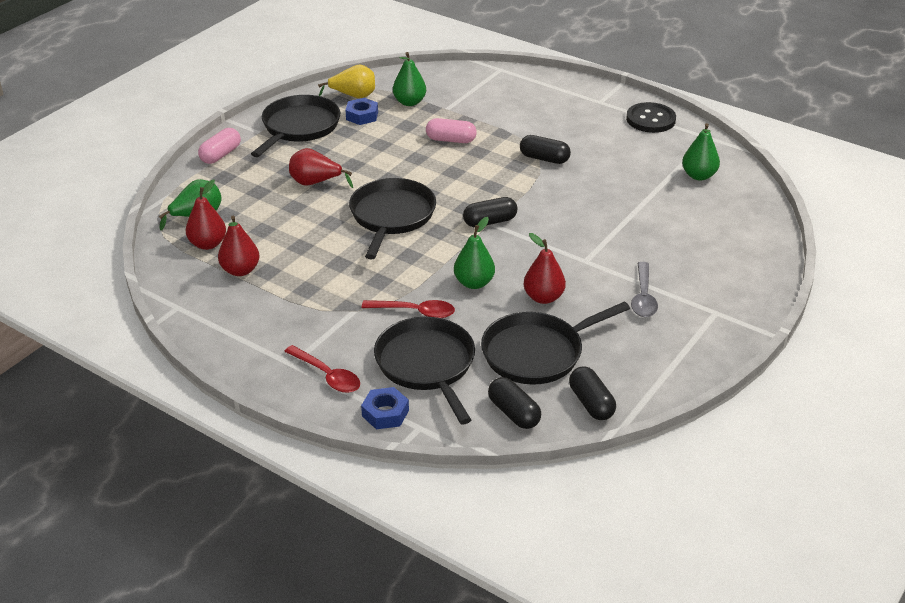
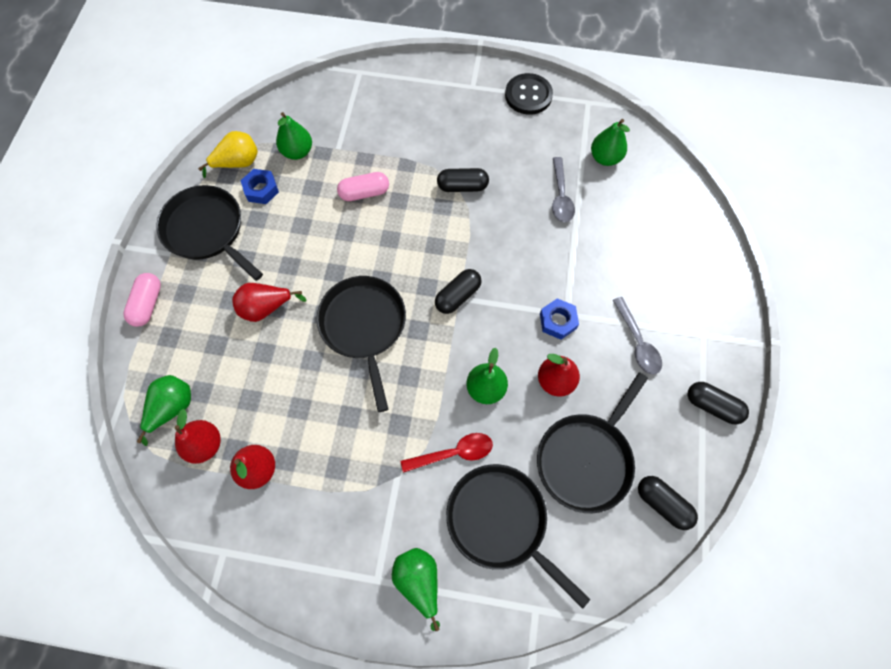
camera: 25 degrees left, 30 degrees up
(299, 127) = (207, 230): black pan -> black pan turned 45 degrees counterclockwise
(327, 376) = (419, 580): red spoon -> green pear
(385, 413) = (497, 606): blue nut -> blue nut (557, 321)
(514, 413) = (606, 549): black capsule -> black capsule (712, 406)
(635, 188) = (560, 196): none -> grey spoon

